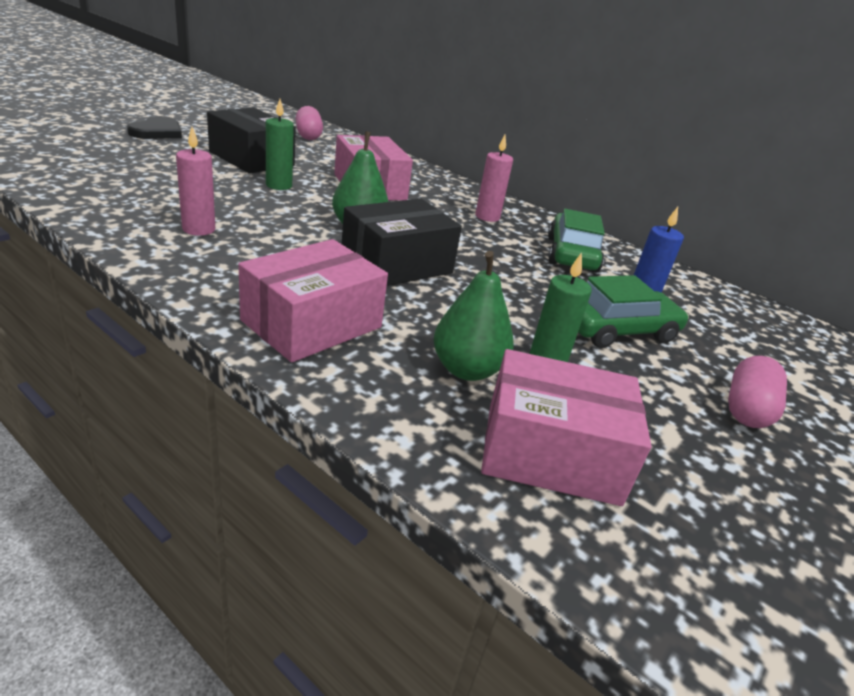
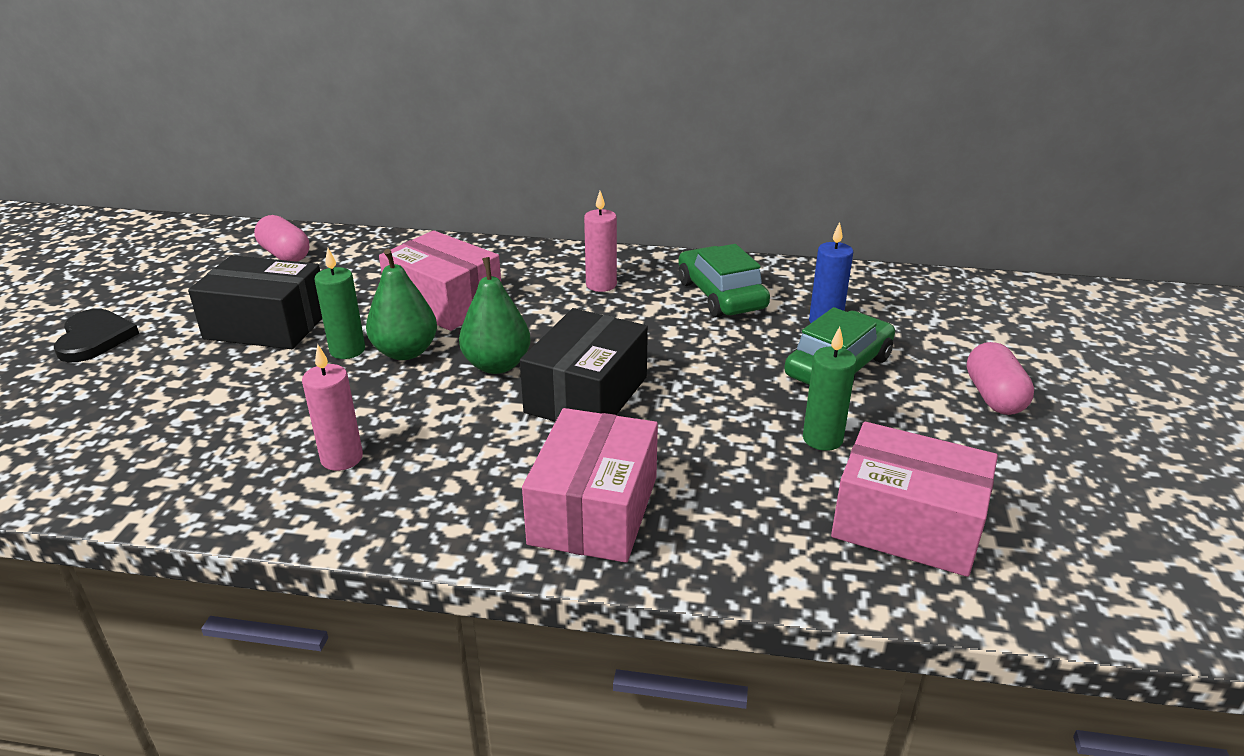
camera: 25 degrees left, 0 degrees up
(467, 370) = (770, 481): green pear -> green pear (405, 352)
(551, 453) = (907, 524): pink box -> pink box turned 45 degrees clockwise

